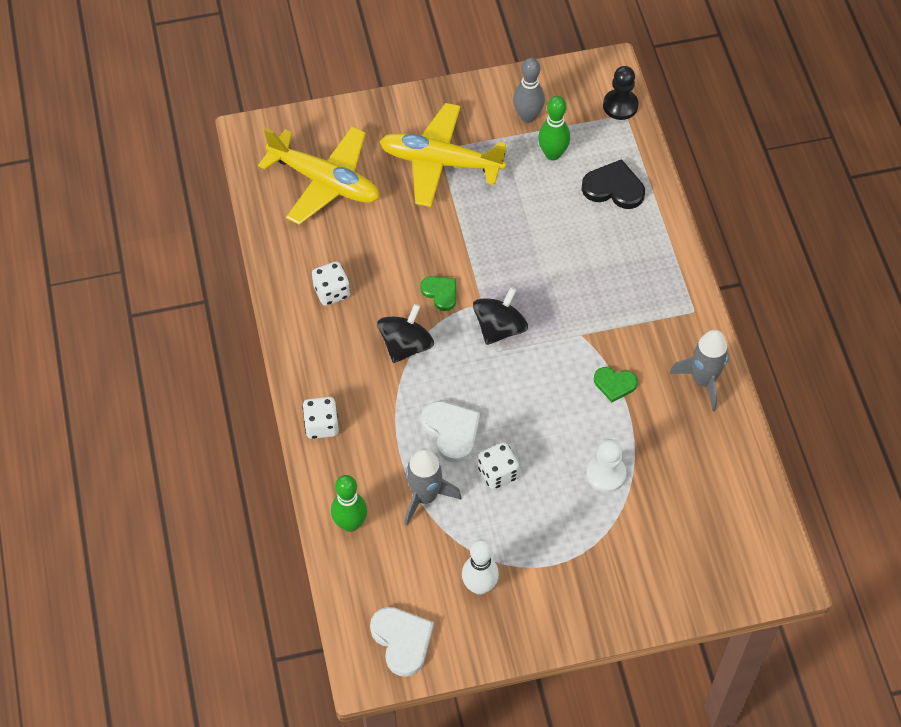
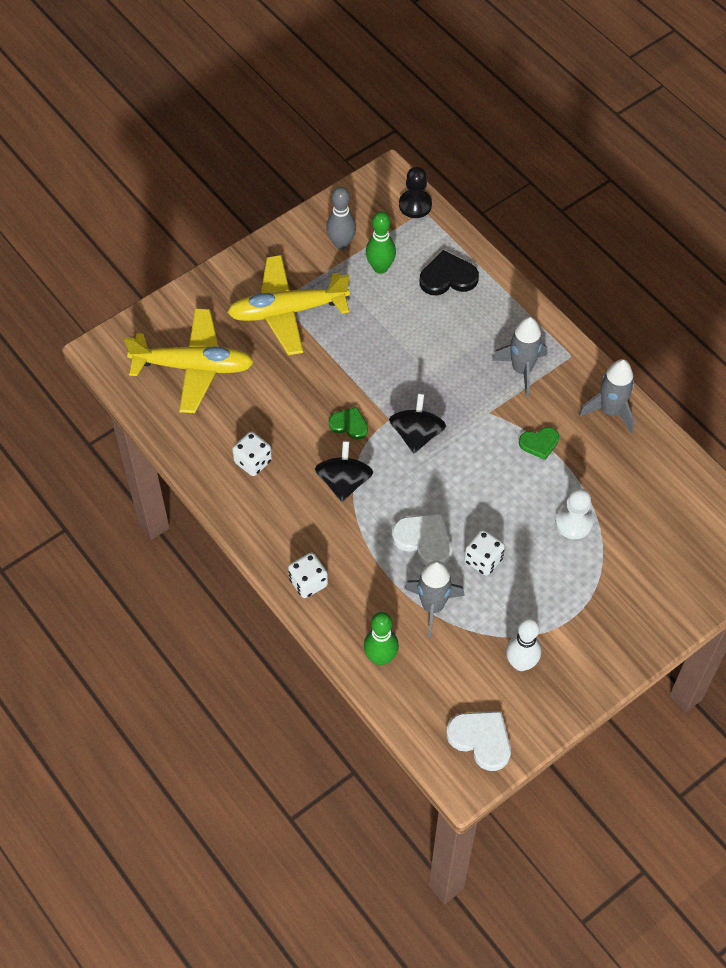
camera: 25 degrees left, 0 degrees up
(637, 306) = (522, 369): none -> grey rocket

